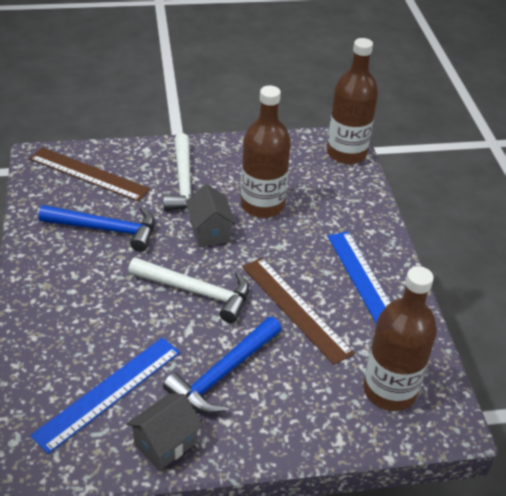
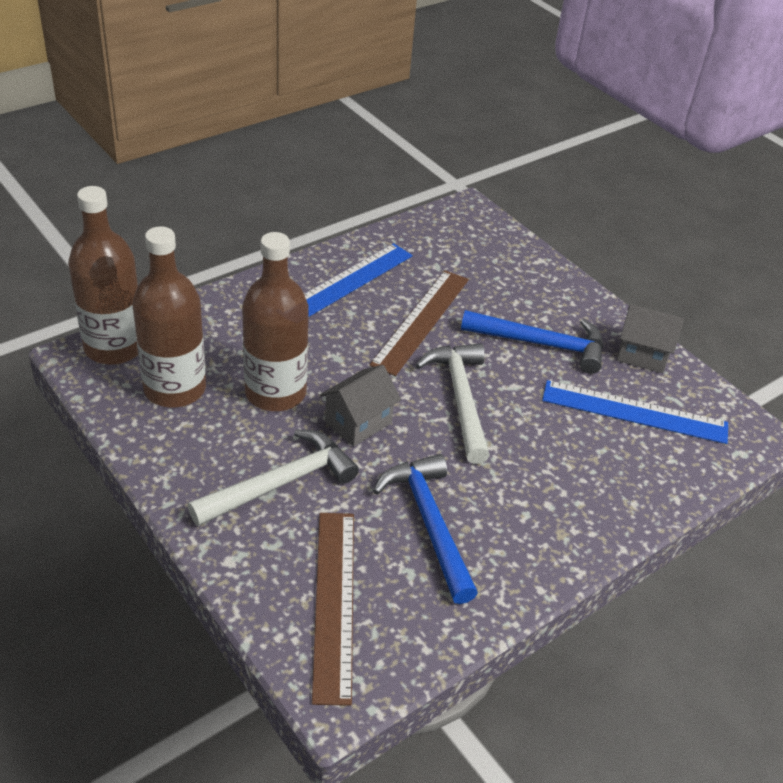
camera: 120 degrees left, 0 degrees up
(389, 390) = (466, 244): brown bottle -> brown bottle (175, 389)

